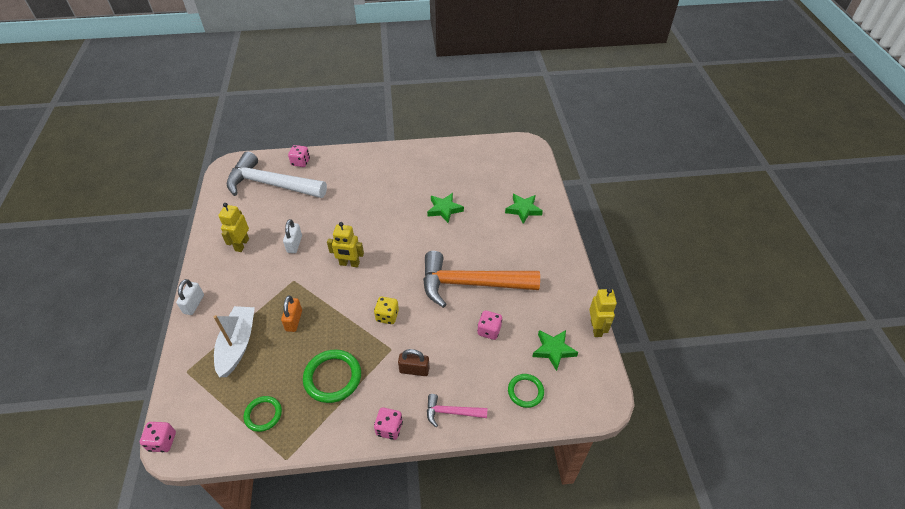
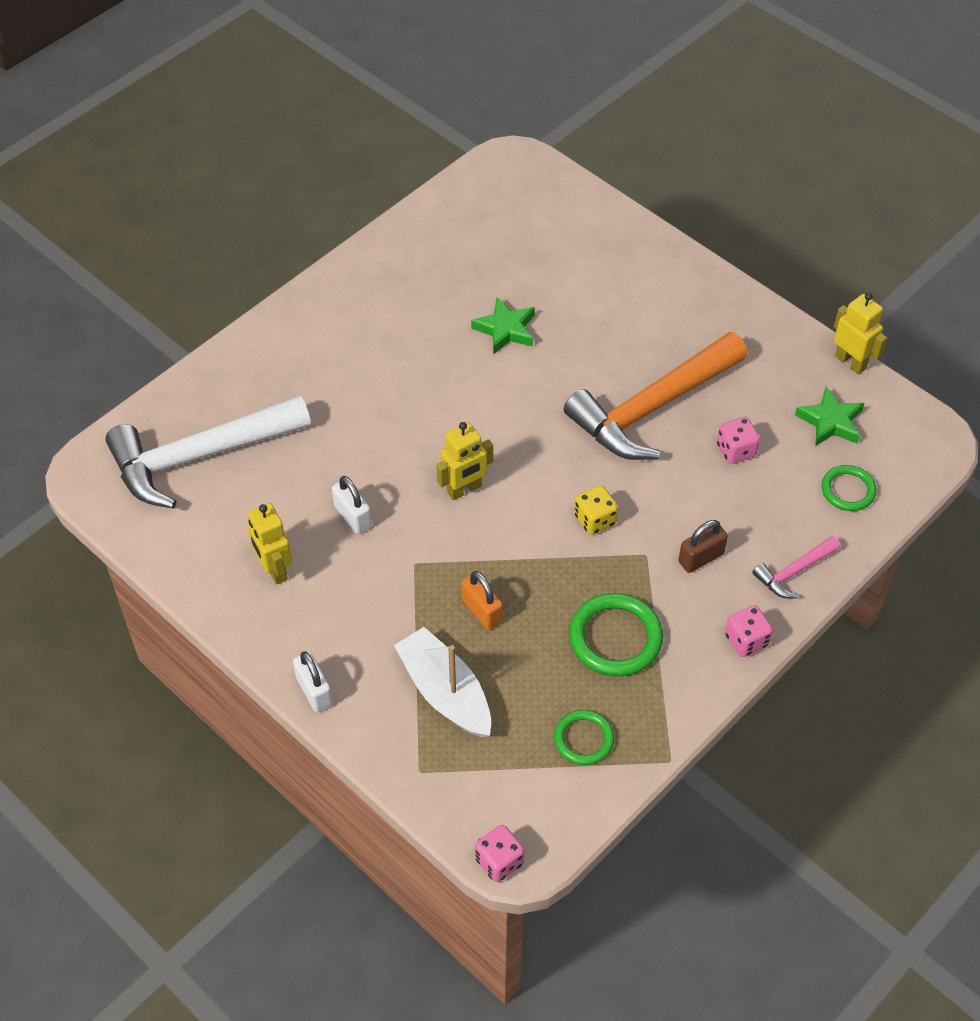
camera: 40 degrees left, 5 degrees up
(300, 162) = (202, 394): pink dice -> none
(523, 210) = (611, 263): green star -> none

